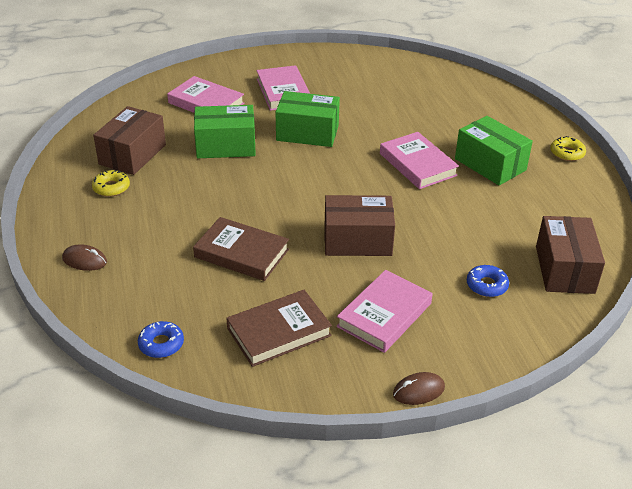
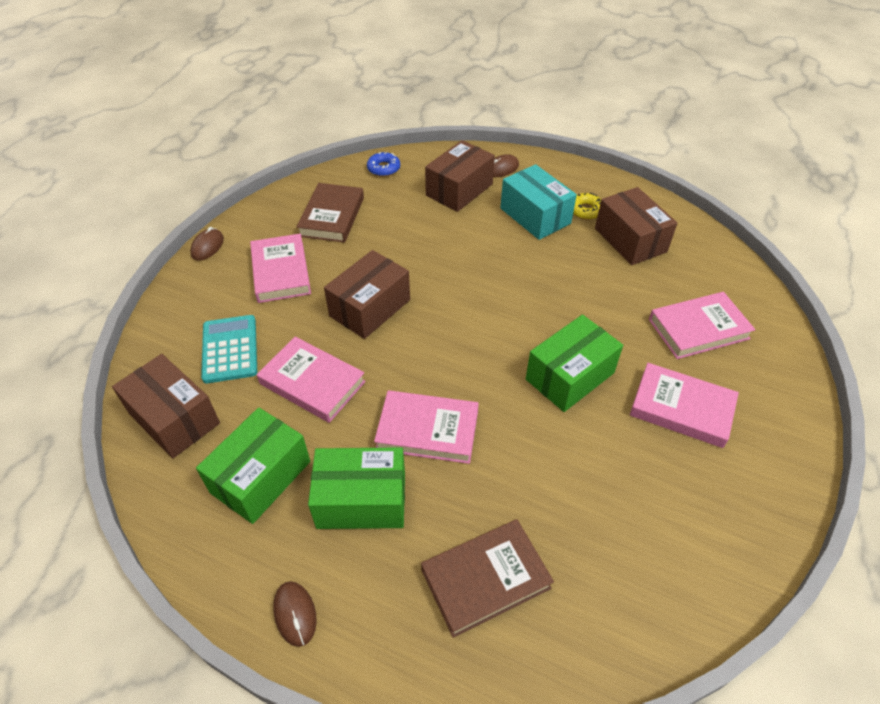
camera: 130 degrees right, 10 degrees up
(146, 210) = (535, 216): none -> turquoise box
(149, 271) = (459, 190): none -> brown box
(226, 146) = (596, 303): green box -> green box (261, 477)
(241, 253) = (429, 238): brown book -> brown book (485, 579)
(453, 227) = (312, 382): none -> pink book
(486, 285) = (230, 349): blue donut -> turquoise calculator
(567, 153) = (295, 614): yellow donut -> brown mouse

